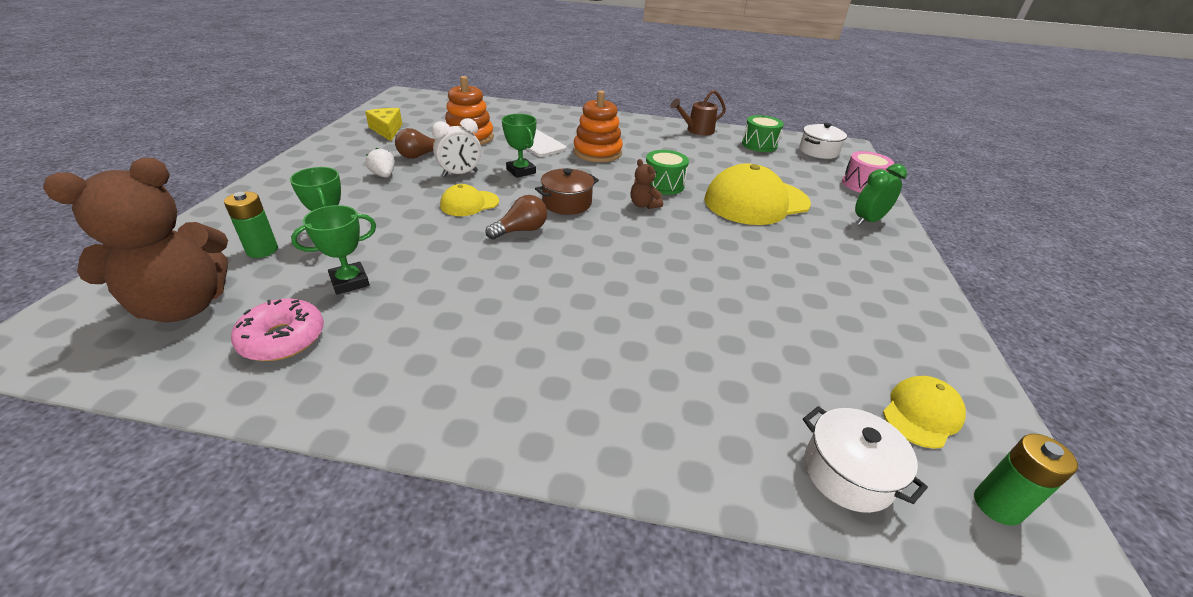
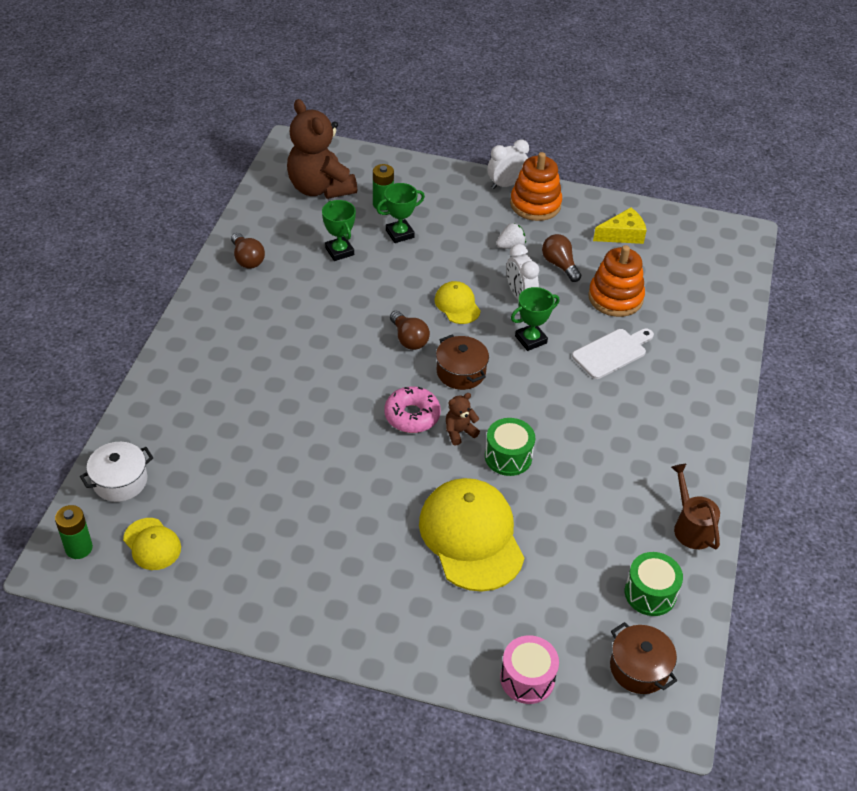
camera: 95 degrees right, 10 degrees up
(276, 174) = (506, 184): none -> white clock
(283, 339) = (282, 234): pink donut -> pink donut (412, 415)
(333, 374) = (247, 259): none -> brown light bulb
(597, 152) = (591, 407): orange stacking toy -> orange stacking toy (535, 204)
(818, 151) = (639, 668): white pot -> brown pot
(868, 221) = (427, 638): green clock -> none

